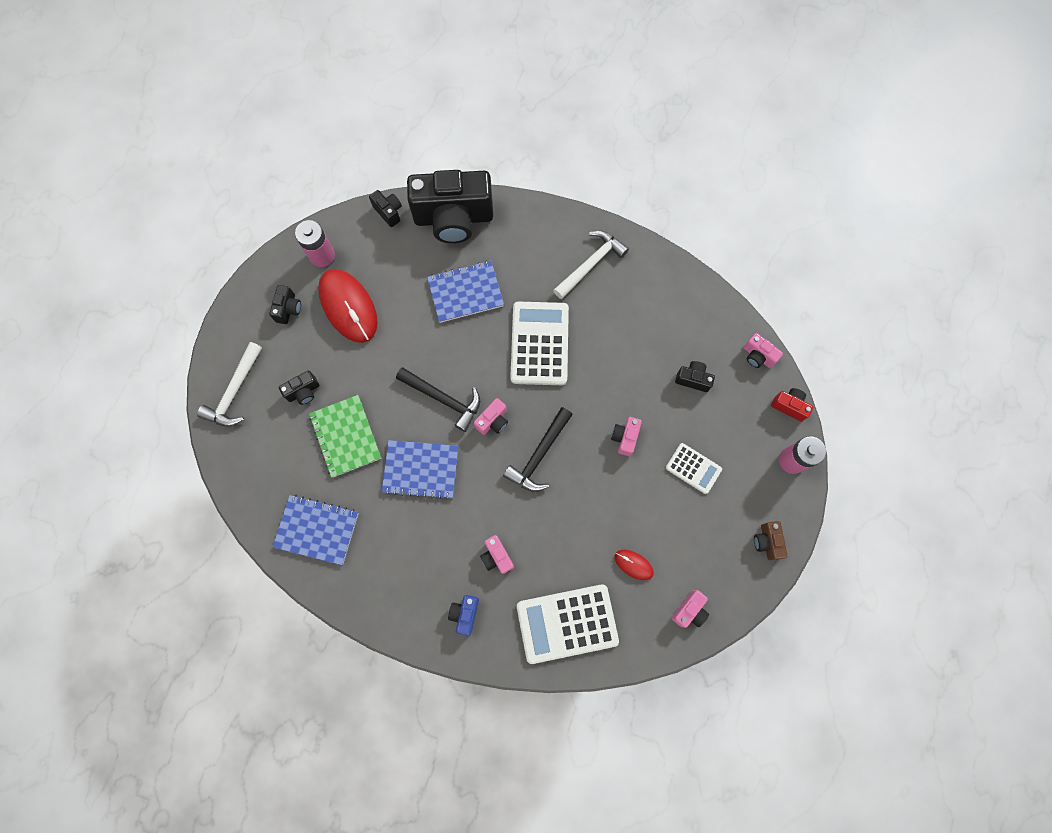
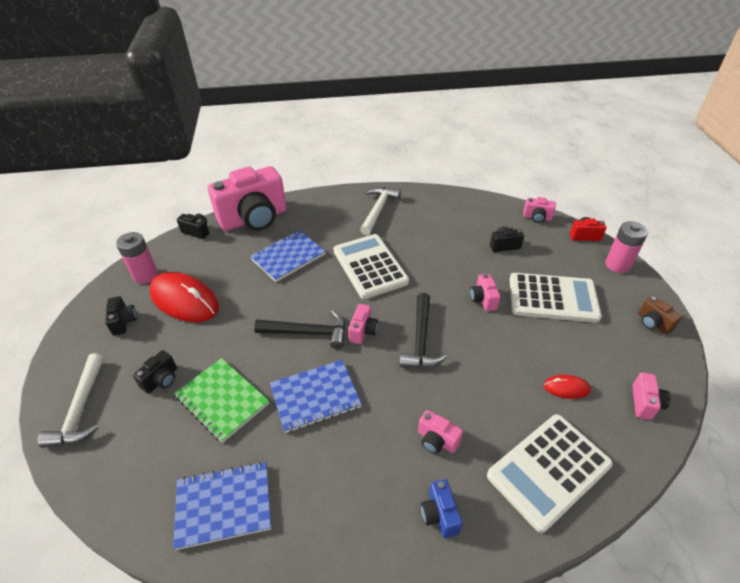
camera: 25 degrees left, 30 degrees down
(453, 218) = (254, 219): black camera -> pink camera
(693, 468) = (552, 298): white calculator -> white calculator, size x1.83

